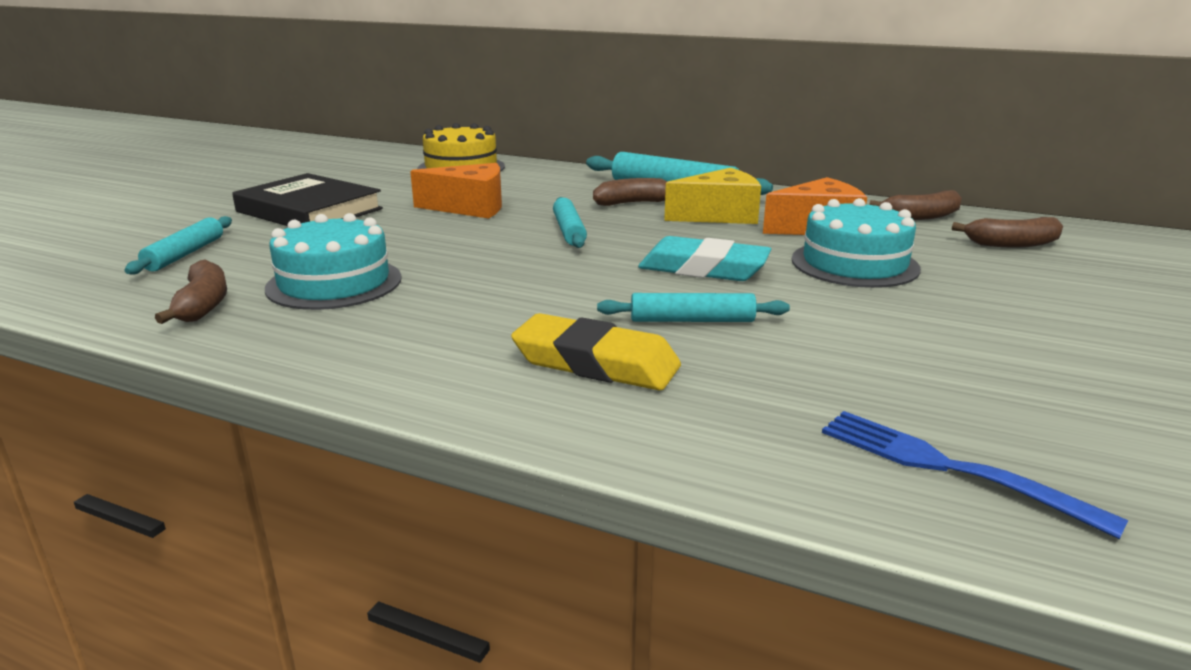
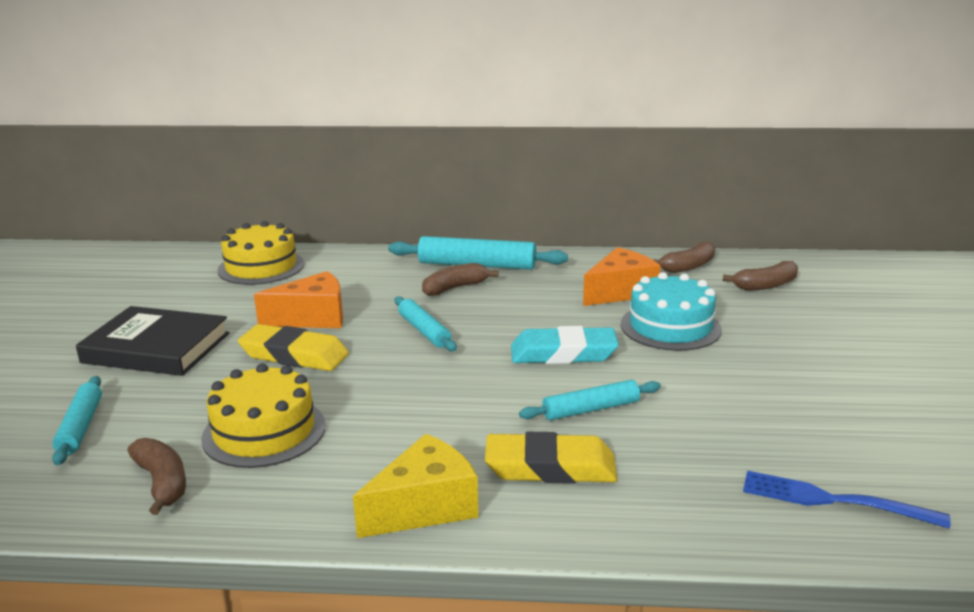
camera: 20 degrees left, 0 degrees up
(334, 283) = (264, 431): turquoise cake -> yellow cake
(423, 232) = (294, 355): none -> yellow eraser
(719, 215) = (536, 291): yellow cheese -> yellow cheese (425, 506)

